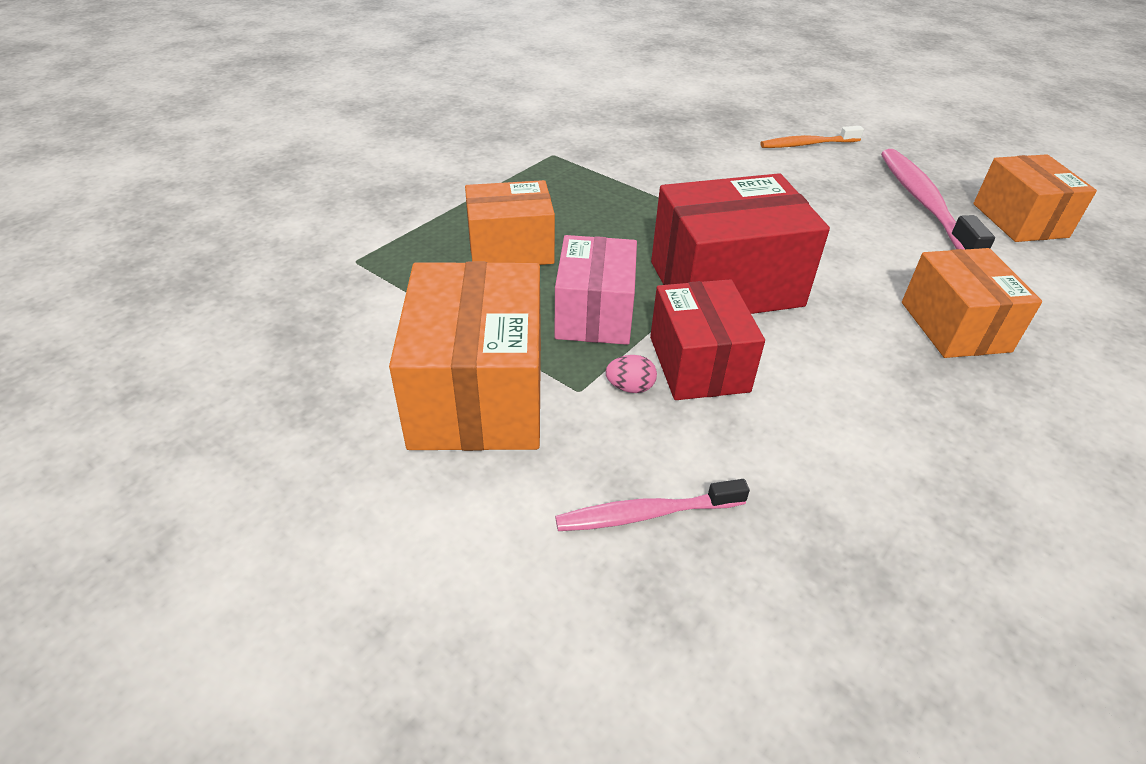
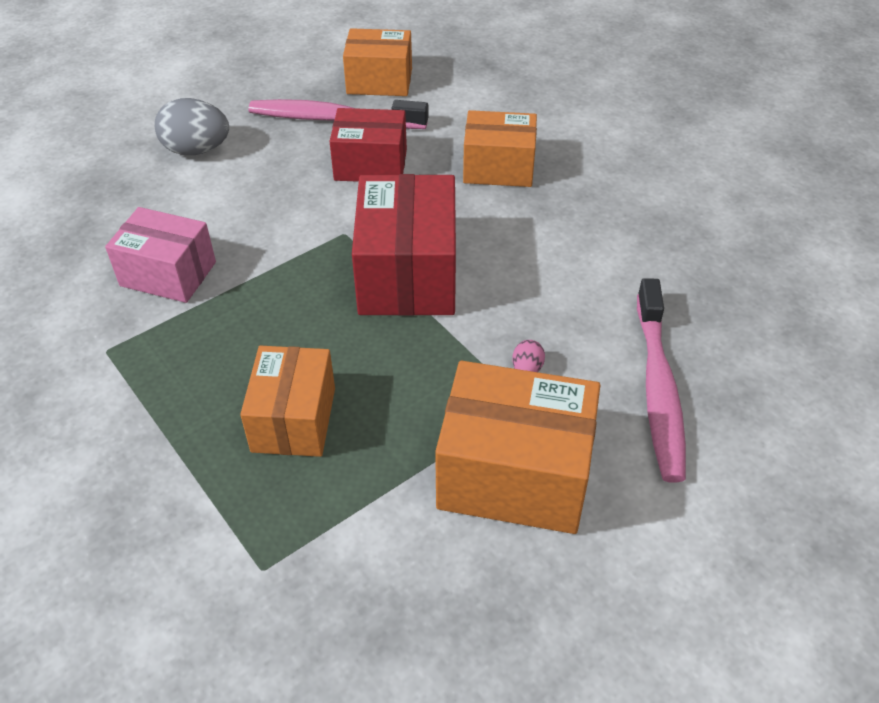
camera: 75 degrees left, 5 degrees up
(594, 314) = (424, 372): pink box -> pink box (168, 274)
(646, 514) = (658, 389): pink toothbrush -> pink toothbrush, size x1.70
(698, 364) = (508, 320): red box -> red box (370, 165)
(807, 144) = (197, 150): orange toothbrush -> grey egg

